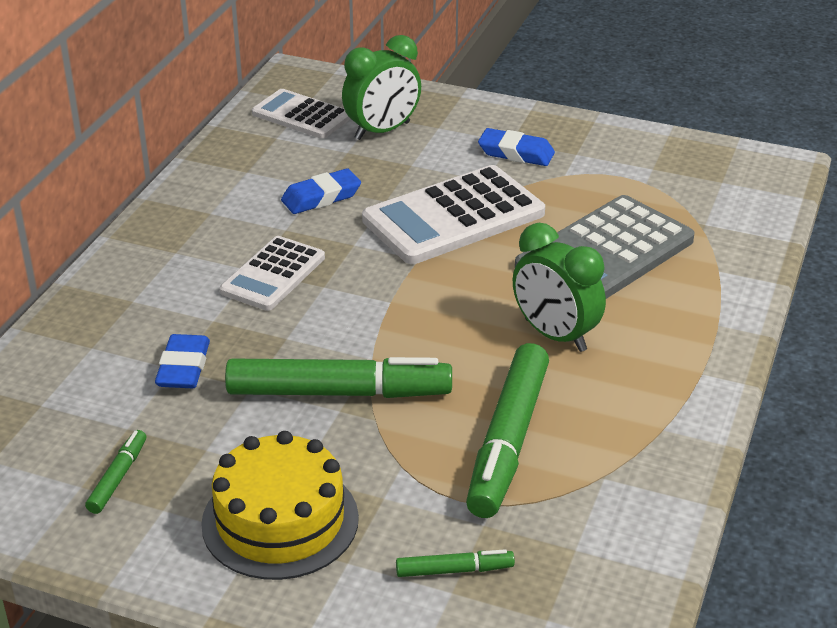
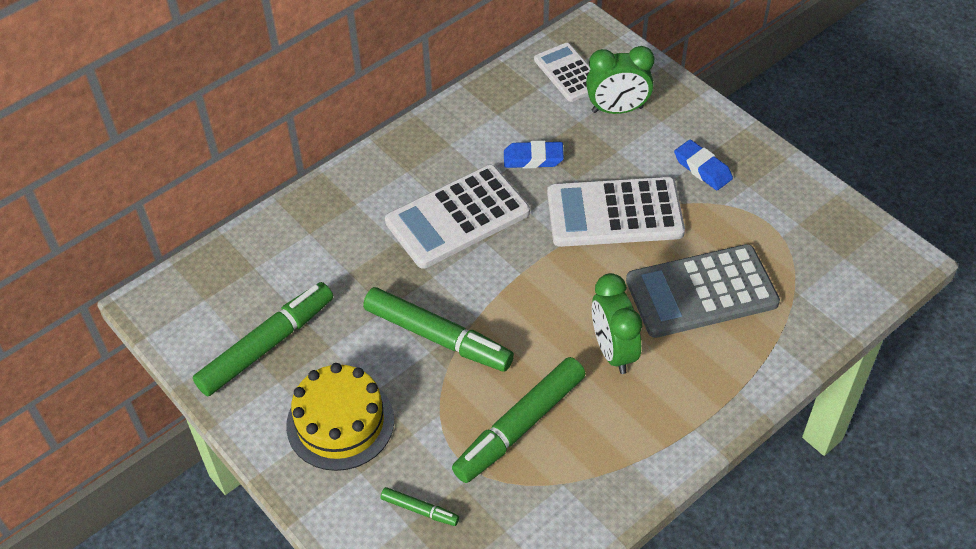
camera: 30 degrees right, 15 degrees up
(118, 477) = (267, 345): green marker -> green marker, size x2.18
(183, 367) = (354, 274): blue eraser -> none
(273, 274) = (457, 217): white calculator -> white calculator, size x1.65

